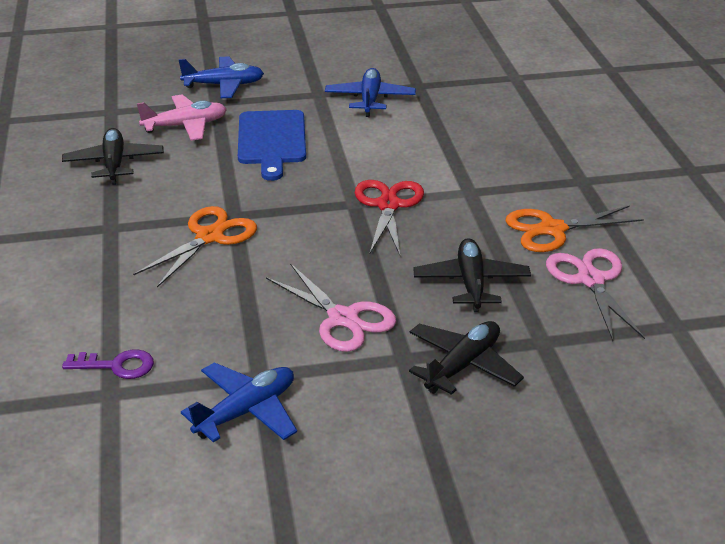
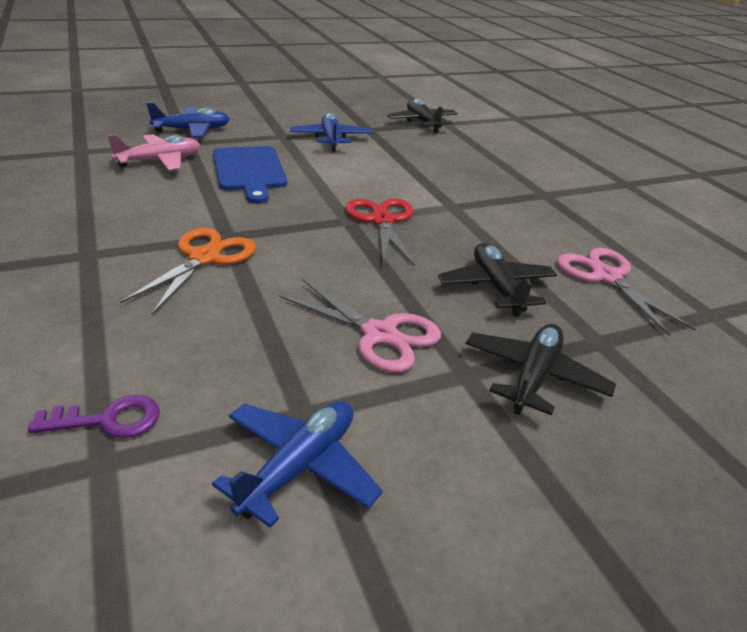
camera: 15 degrees left, 0 degrees up
(114, 164) = (87, 194): black plane -> black plane (422, 123)
(552, 230) = (543, 235): orange scissors -> none

